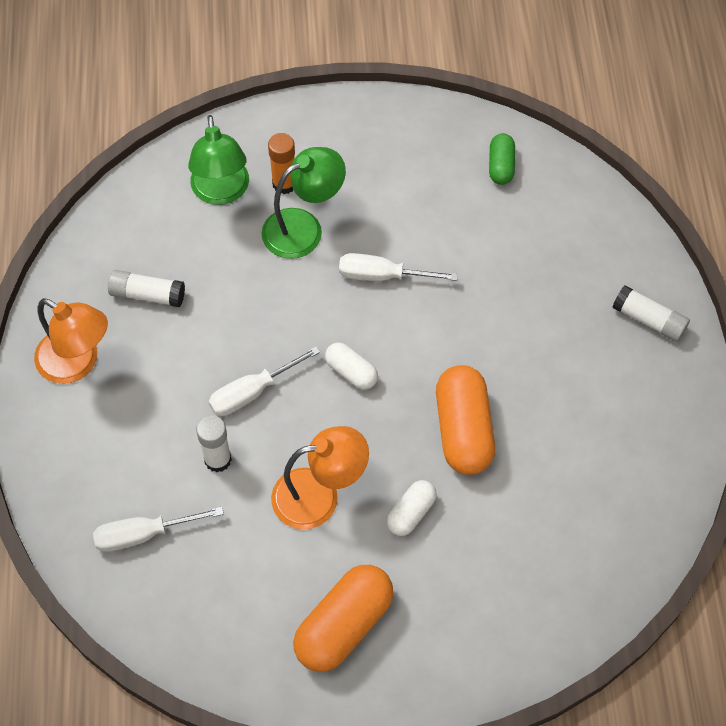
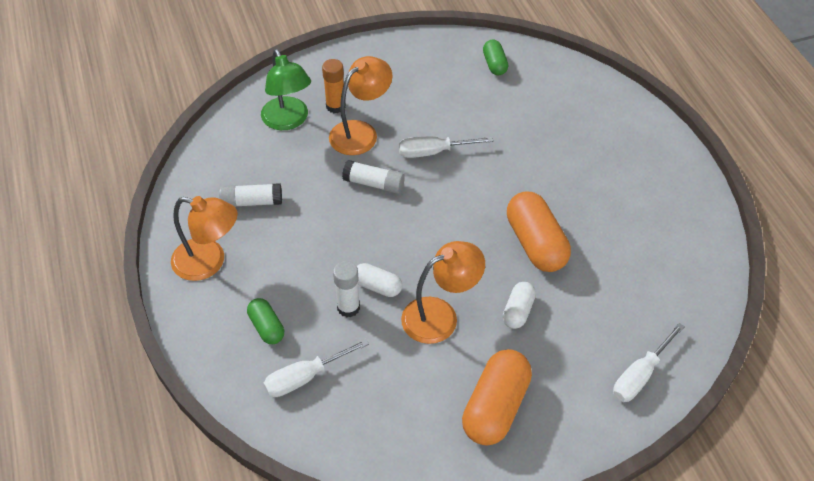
camera: 15 degrees left, 10 degrees down
(119, 462) = (266, 327): none -> green capsule
(252, 392) = (360, 253): white screwdriver -> white screwdriver (640, 375)
(303, 227) = (361, 132): green lamp -> orange lamp
(351, 372) = (433, 222): white capsule -> white capsule (377, 286)
(649, 320) = (643, 141): white glue stick -> white glue stick (374, 184)

